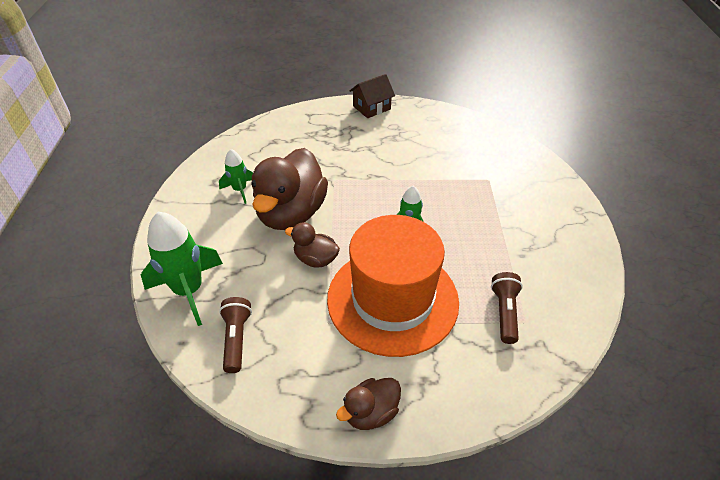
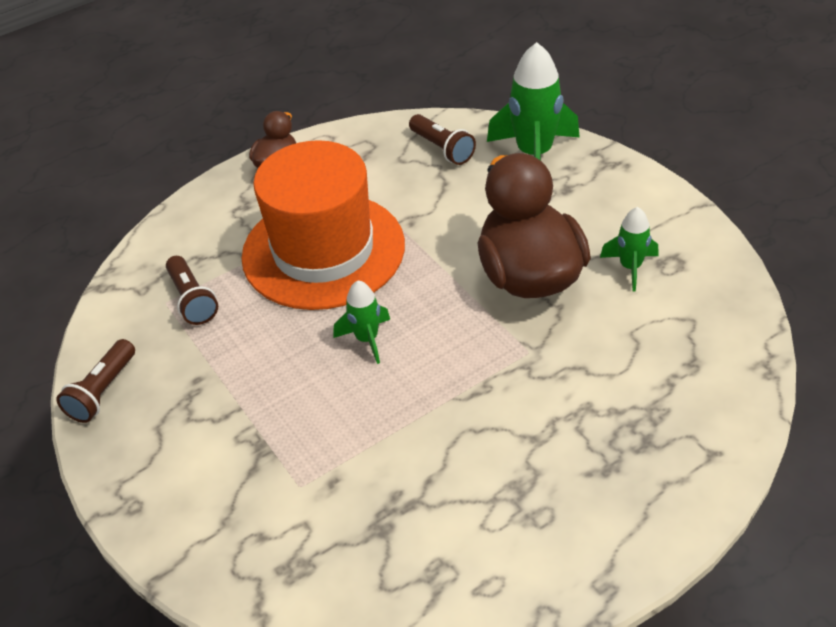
camera: 150 degrees right, 0 degrees up
(315, 259) = (443, 244): brown duck -> none
(372, 108) = (626, 543): brown house -> none
(586, 278) = (102, 391): none -> brown flashlight

